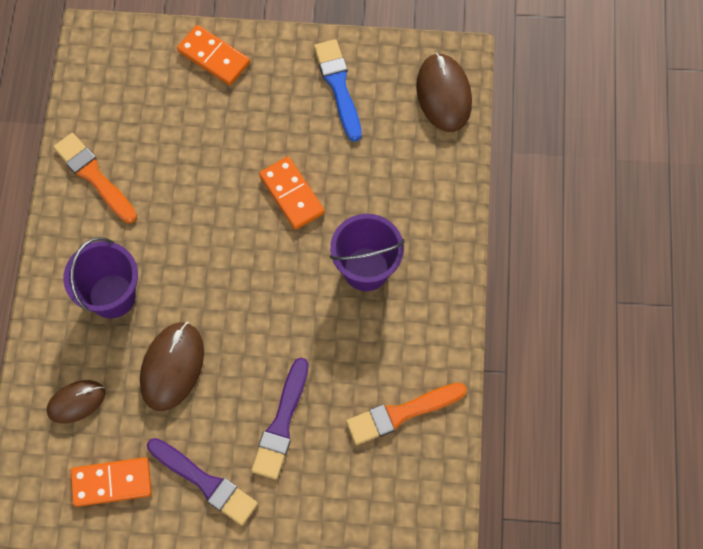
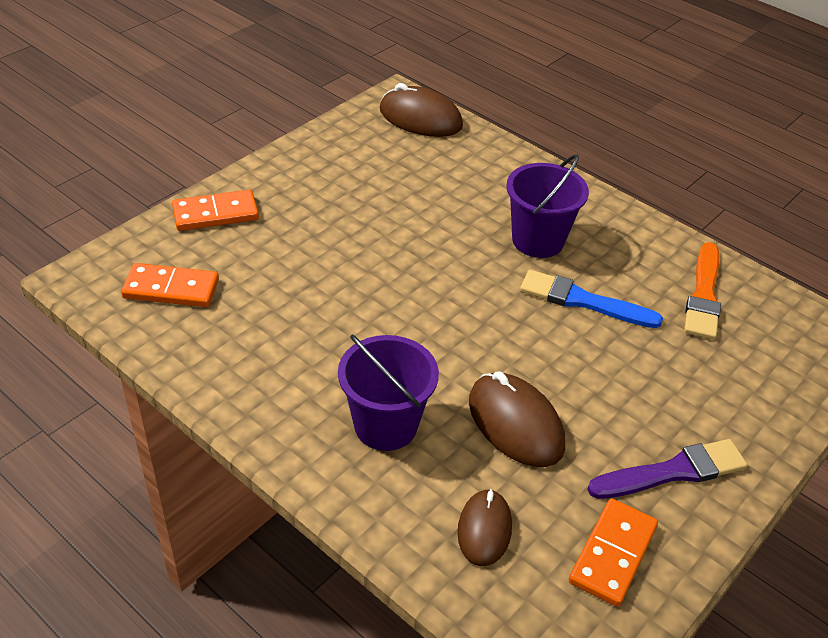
camera: 55 degrees left, 25 degrees down
(94, 176) = (233, 362): orange brush -> none
(281, 423) = (650, 377): purple brush -> none
(292, 194) = (414, 243): orange domino -> orange domino (171, 289)
(338, 86) = (342, 163): blue brush -> blue brush (583, 301)

